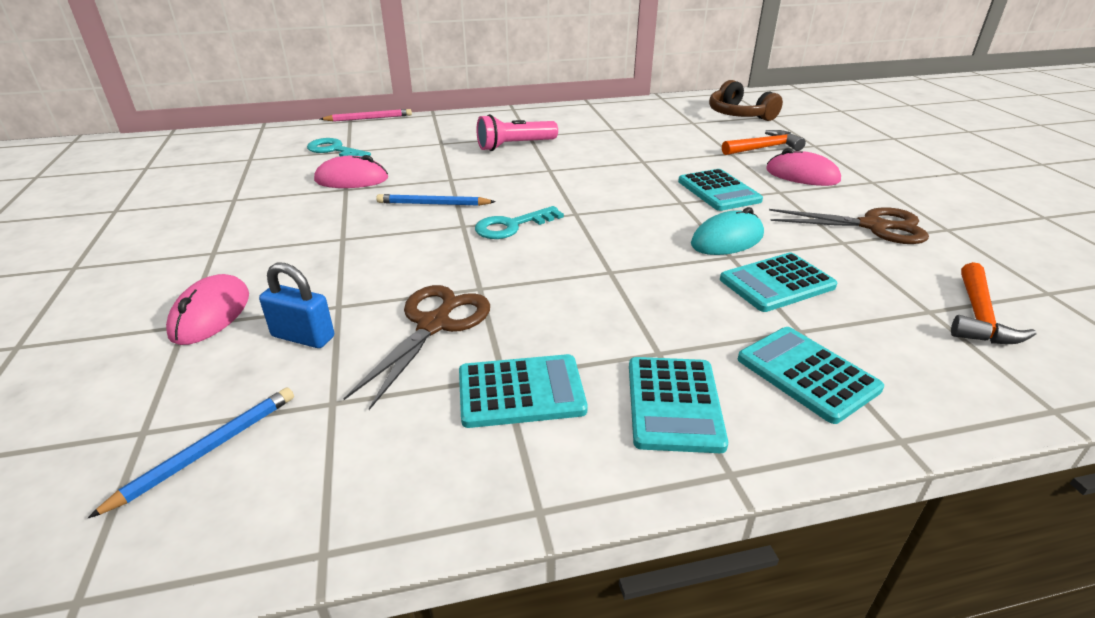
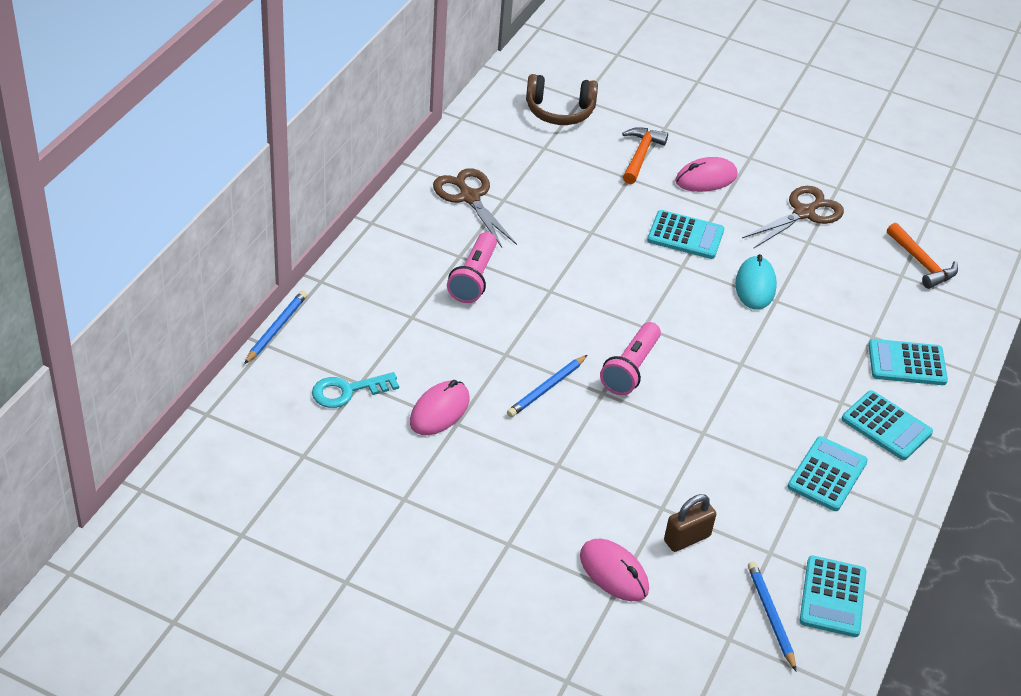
camera: 55 degrees left, 10 degrees up
(303, 337) = (687, 538): blue padlock -> brown padlock
(369, 118) = (276, 329): pink pencil -> blue pencil
(434, 325) = (728, 475): brown scissors -> brown scissors (469, 197)
(512, 226) = (630, 369): turquoise key -> pink flashlight
(777, 283) = (823, 306): turquoise calculator -> turquoise calculator (832, 597)

